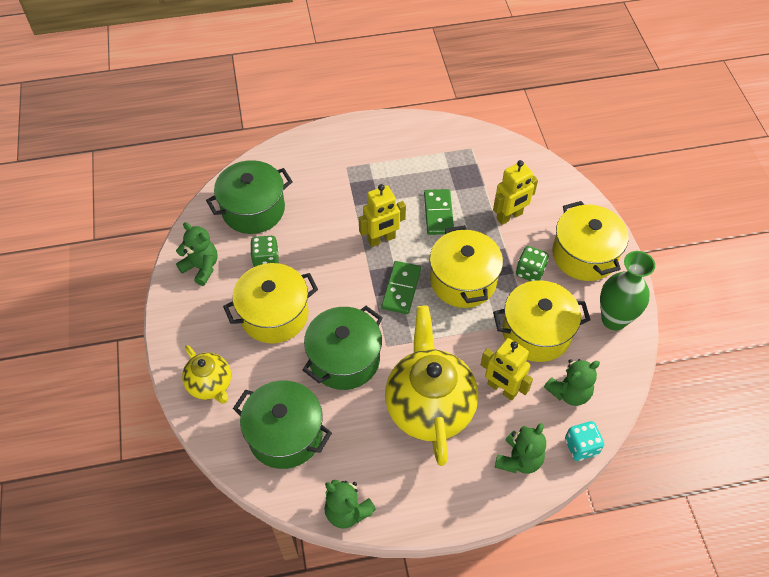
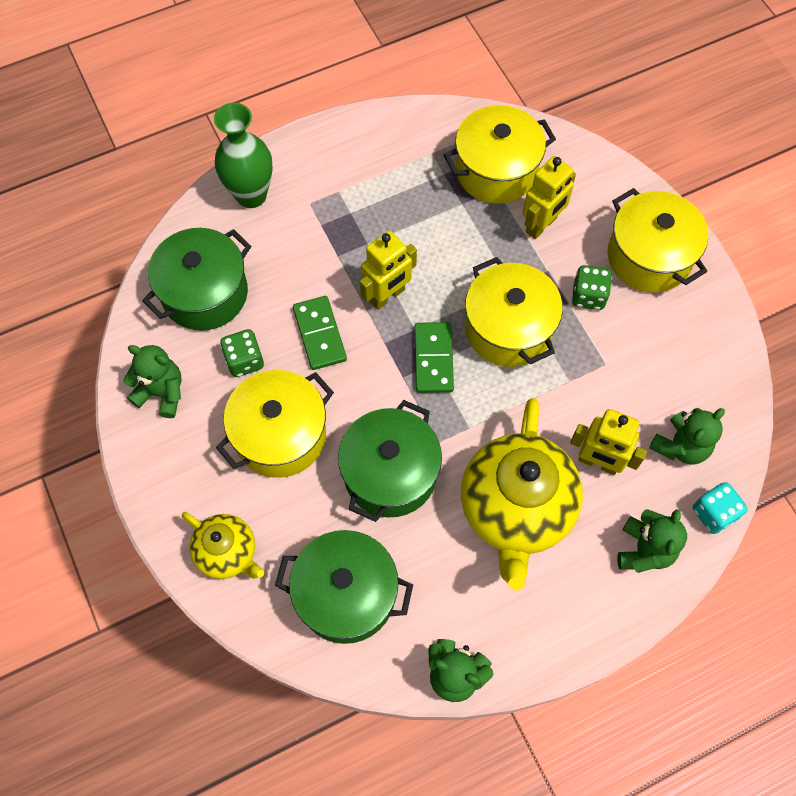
camera: 15 degrees left, 10 degrees up
(429, 407) = (515, 510): yellow teapot -> yellow teapot turned 150 degrees counterclockwise
(438, 213) = (450, 242): green domino -> green domino (320, 334)
(536, 332) = (619, 376): yellow pot -> yellow pot (496, 170)
(614, 319) = (708, 335): green vase -> green vase (251, 195)

